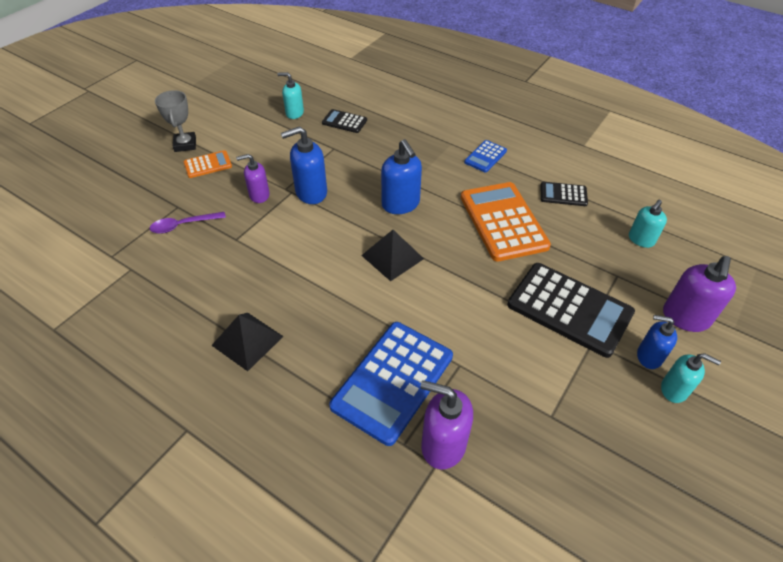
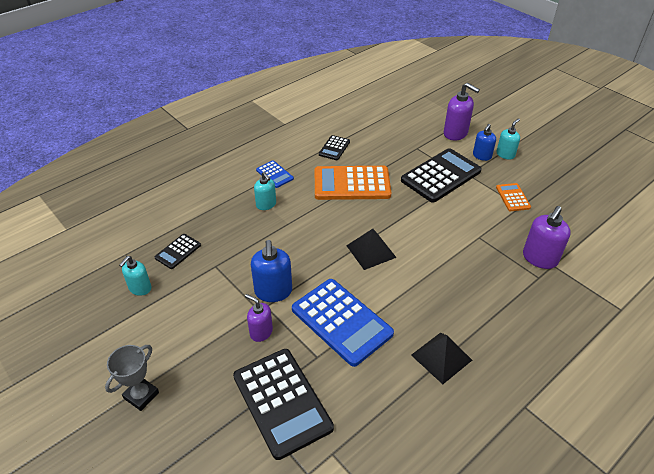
camera: 75 degrees left, 5 degrees down
(183, 225) = (282, 402): purple spoon -> black calculator
(185, 144) = (141, 395): grey trophy -> grey trophy turned 60 degrees counterclockwise
(208, 165) = (191, 374): orange calculator -> orange calculator (513, 197)
(259, 195) = (261, 332): purple soap dispenser -> purple soap dispenser turned 120 degrees clockwise
(393, 381) = (489, 273): blue calculator -> blue calculator (341, 321)
(400, 204) = (312, 235): blue soap dispenser -> none
(641, 240) = (389, 129): turquoise soap dispenser -> turquoise soap dispenser (266, 204)

